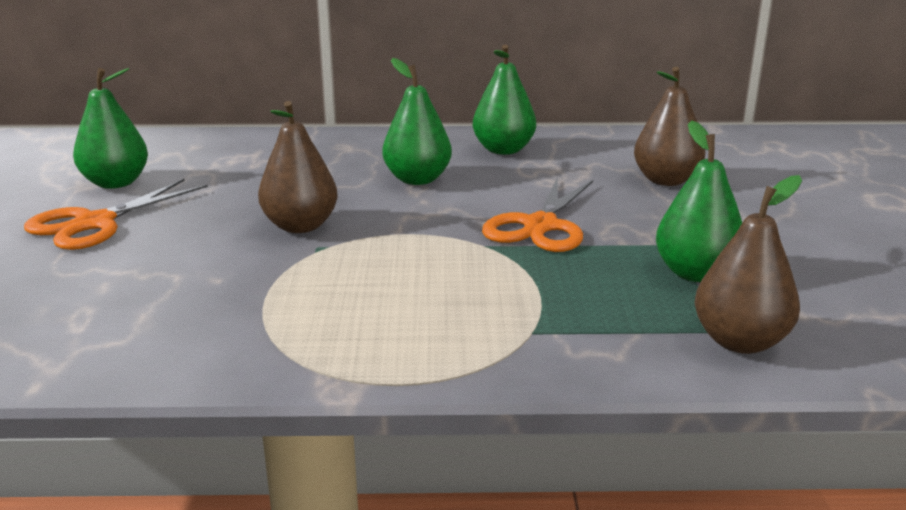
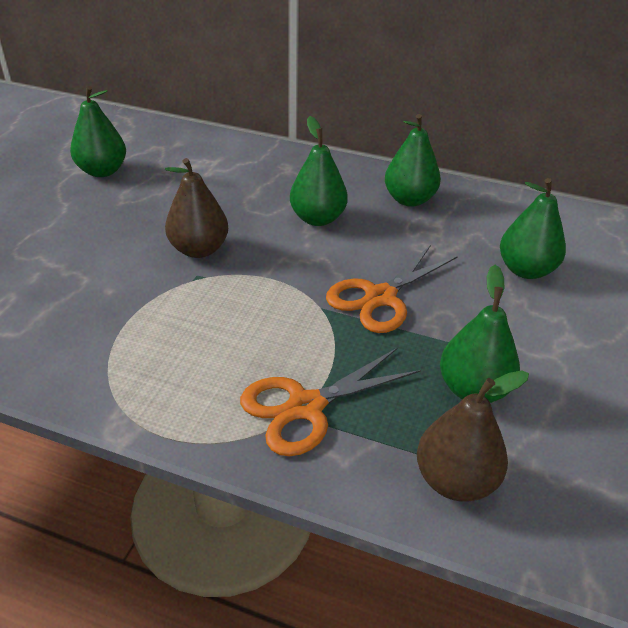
camera: 20 degrees right, 15 degrees up
(95, 223) = (65, 210): orange scissors -> orange scissors (306, 407)
(666, 180) = (525, 270): brown pear -> green pear

